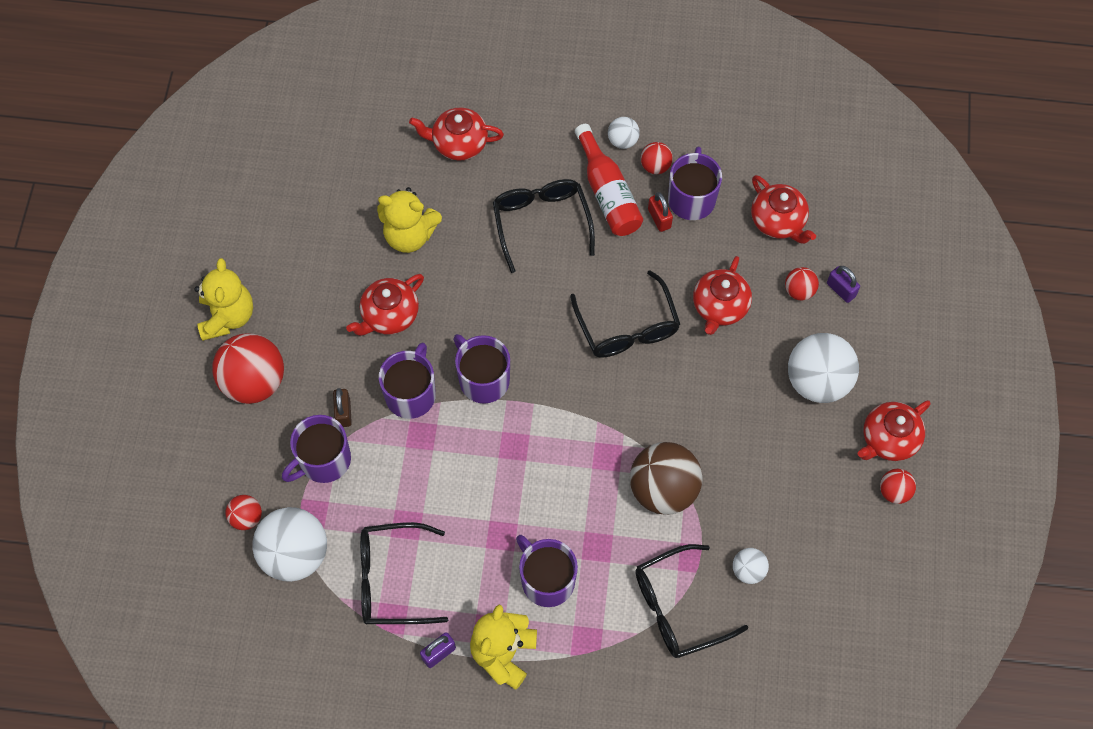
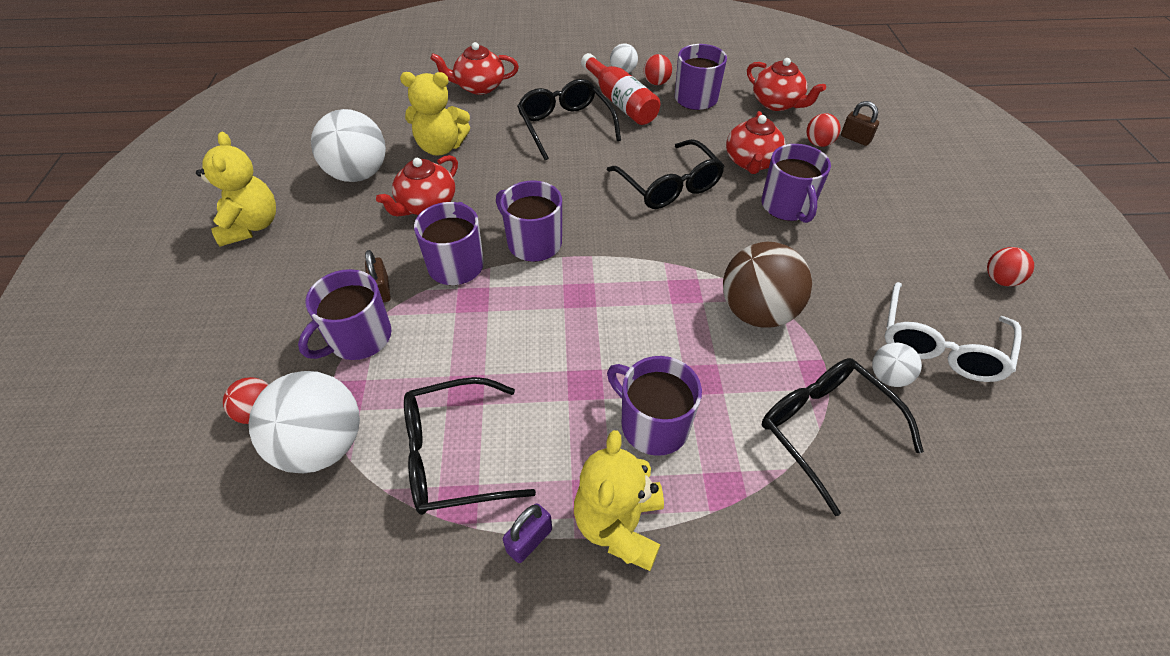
camera: 10 degrees left, 15 degrees down
(254, 382) = (277, 276): red ball -> none
(659, 218) = (672, 112): red padlock -> none
(678, 607) = (825, 430): black glasses -> black glasses turned 90 degrees clockwise
(734, 373) = (787, 206): none -> purple mug
(806, 548) = (940, 344): none -> white glasses
(817, 381) = (870, 203): white ball -> white ball (358, 174)
(841, 290) = (855, 138): purple padlock -> brown padlock
(888, 439) = (966, 238): red teapot -> none

